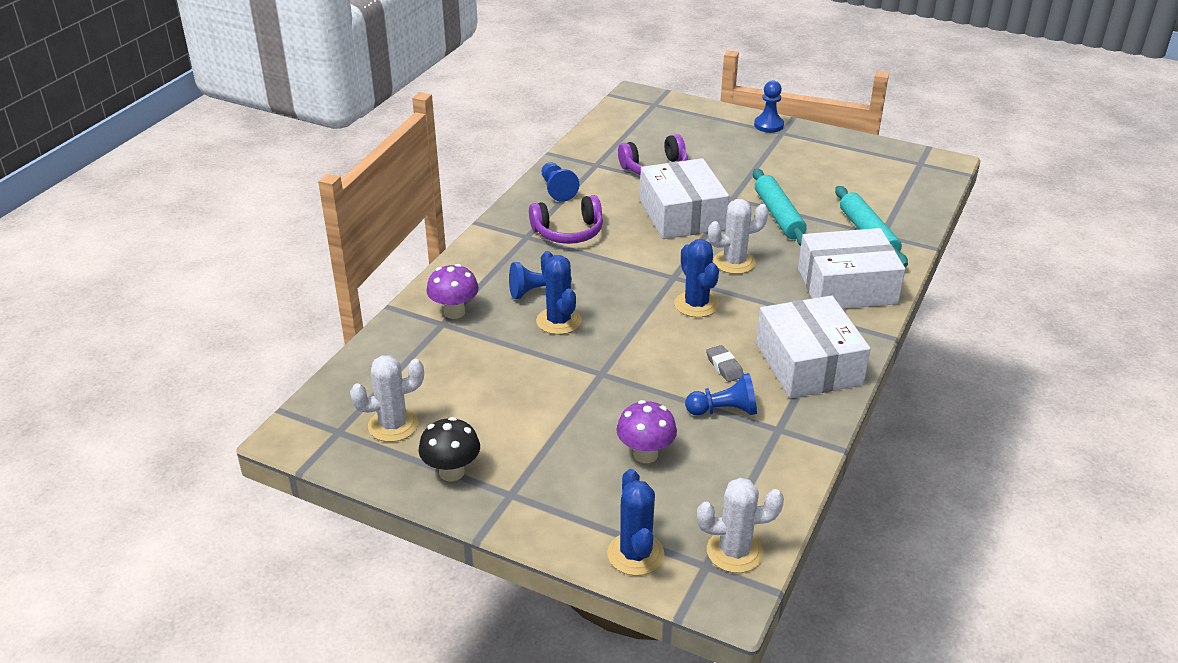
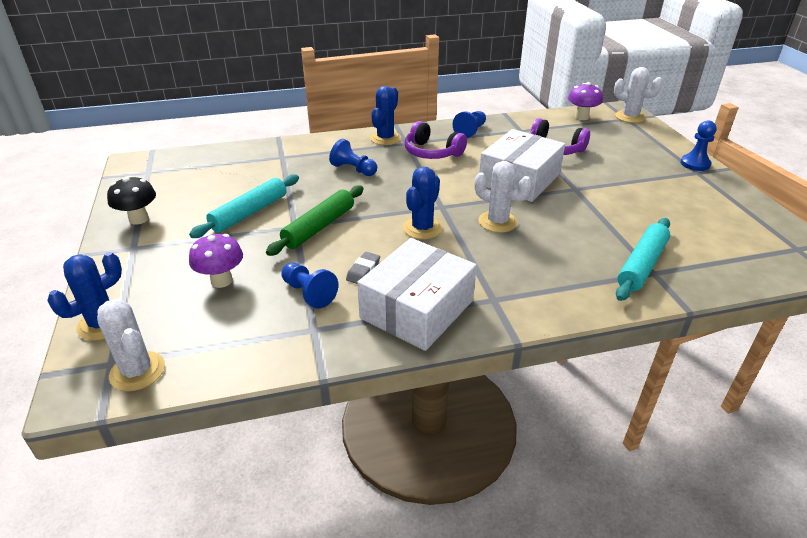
camera: 50 degrees right, 0 degrees up
(393, 425) = (168, 183): white cactus -> white cactus (630, 117)
(454, 312) = (297, 155): purple mushroom -> purple mushroom (581, 117)
(558, 321) = (332, 188): blue cactus -> blue cactus (385, 138)
(621, 359) = (319, 227): none -> green rolling pin
(778, 215) = (589, 215): turquoise rolling pin -> turquoise rolling pin (249, 213)
(847, 286) = (550, 285): white box -> none

